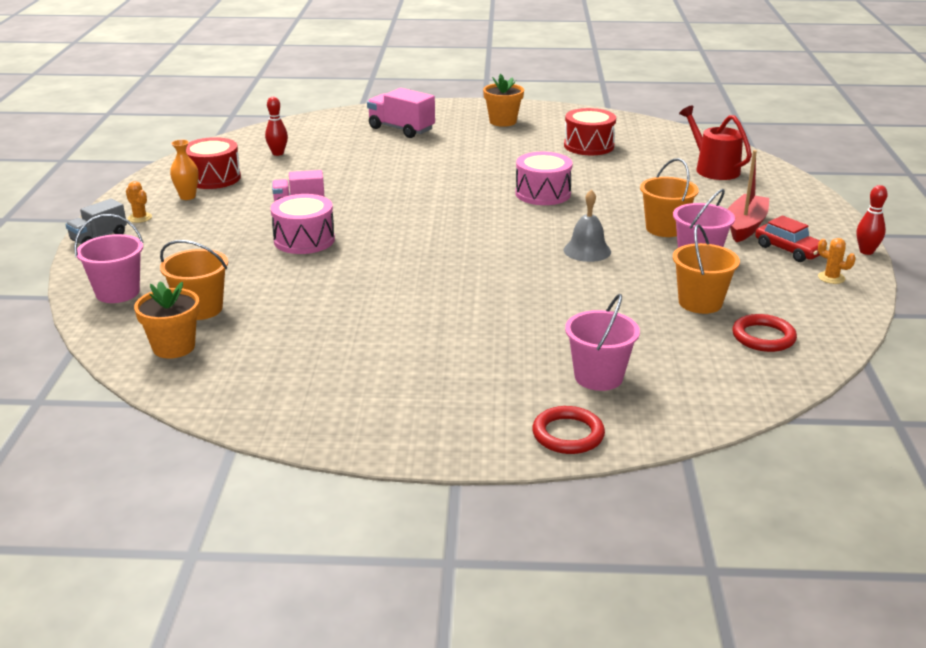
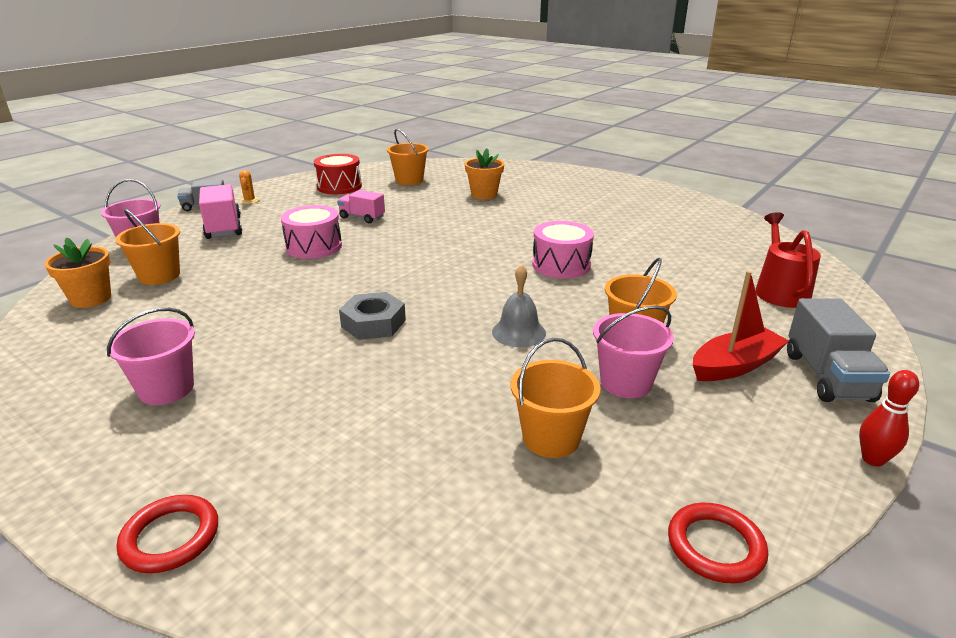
camera: 35 degrees right, 0 degrees up
(187, 197) = (301, 195): orange vase -> none
(278, 153) = (409, 180): red bowling pin -> orange bucket
(401, 129) = (526, 184): pink truck -> pink truck (223, 228)
(472, 280) = (373, 323): none -> grey nut
(503, 121) = (620, 196): orange flower pot -> orange flower pot (484, 195)
(588, 146) = (671, 234): red drum -> none
(598, 377) = (310, 480): pink bucket -> pink bucket (166, 389)
(763, 337) = (564, 521): red ring -> red ring (715, 546)
(789, 250) = (755, 415): red car -> none
(800, 216) = (827, 376): none -> grey truck
(831, 278) = (770, 477): orange cactus -> none

